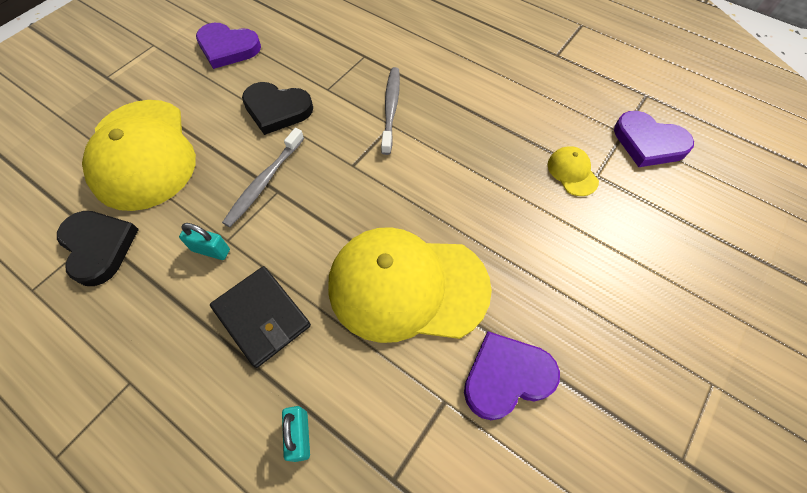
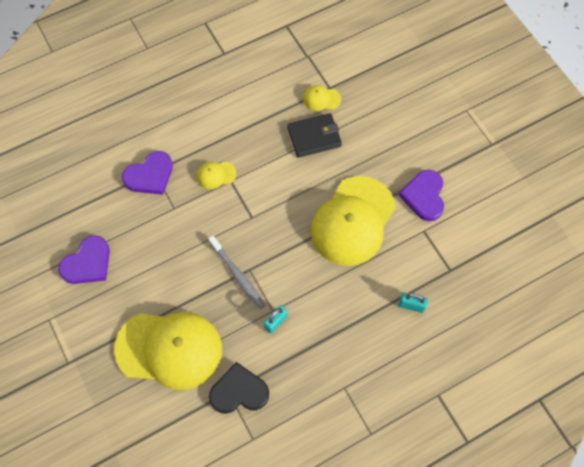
camera: 65 degrees left, 5 degrees up
(262, 317) = (336, 305): black wallet -> black wallet (314, 137)
(277, 109) = (176, 247): black heart -> none
(391, 109) = (216, 175): grey toothbrush -> yellow cap
(648, 143) = (321, 47): purple heart -> purple heart (150, 175)

